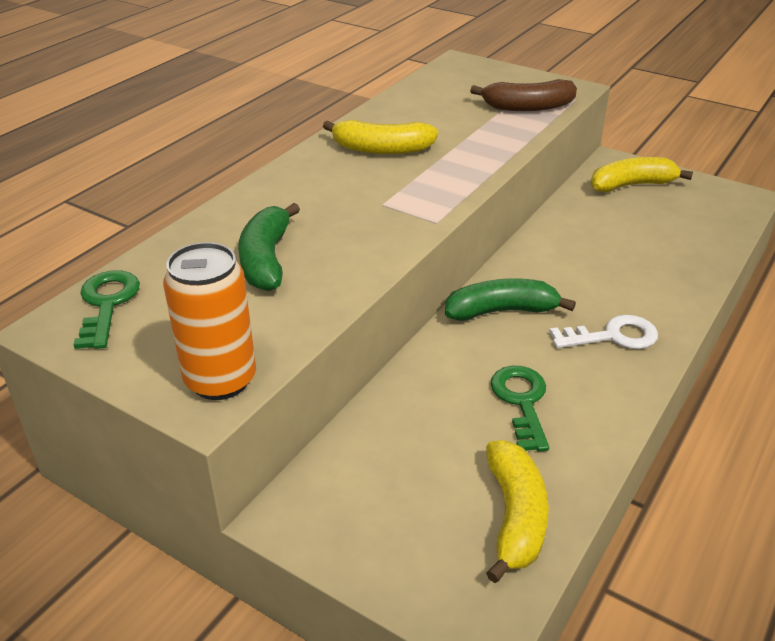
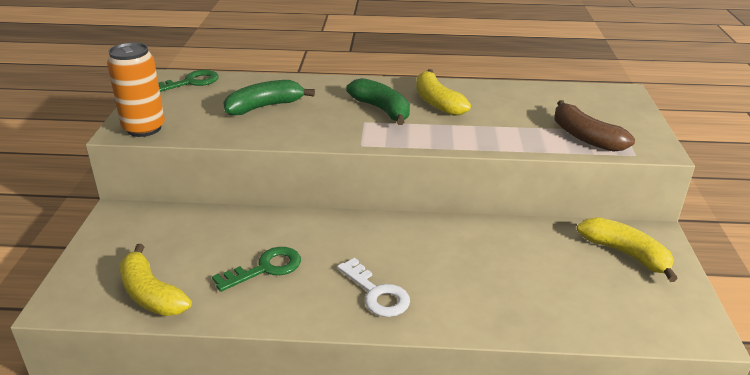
camera: 60 degrees right, 5 degrees down
(501, 311) = (363, 233): green banana -> green banana (382, 110)
(515, 517) = (151, 294): yellow banana -> yellow banana turned 75 degrees clockwise

